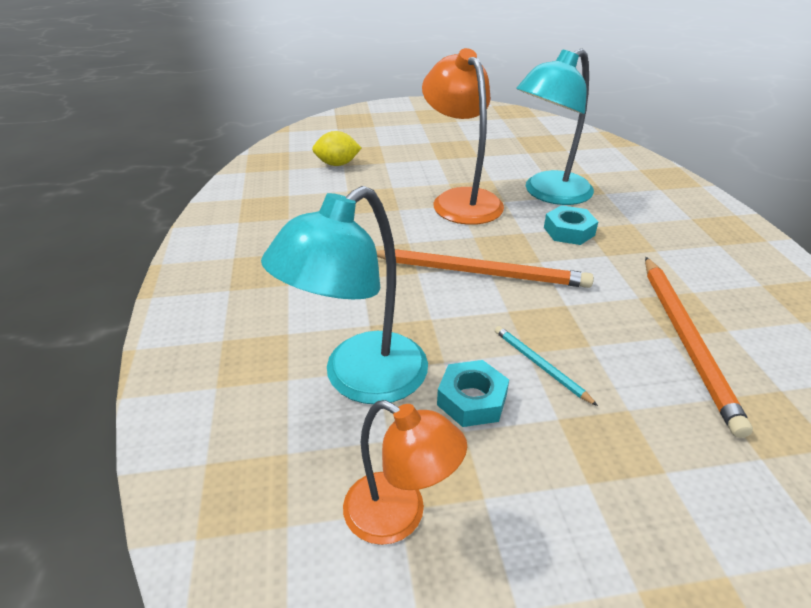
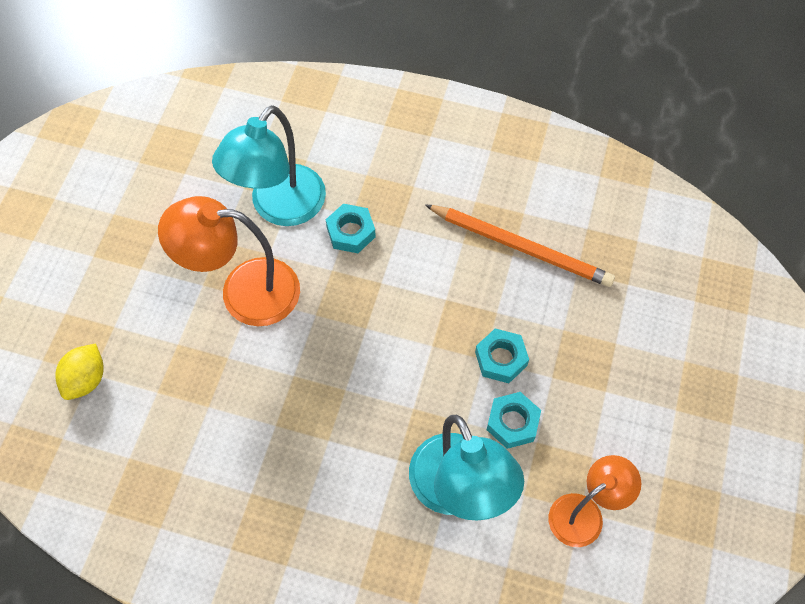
camera: 65 degrees left, 25 degrees up
(482, 272) = (373, 337): orange pencil -> none
(540, 365) = (501, 359): turquoise pencil -> turquoise nut
(548, 194) = (279, 208): turquoise lamp -> turquoise lamp turned 45 degrees clockwise

